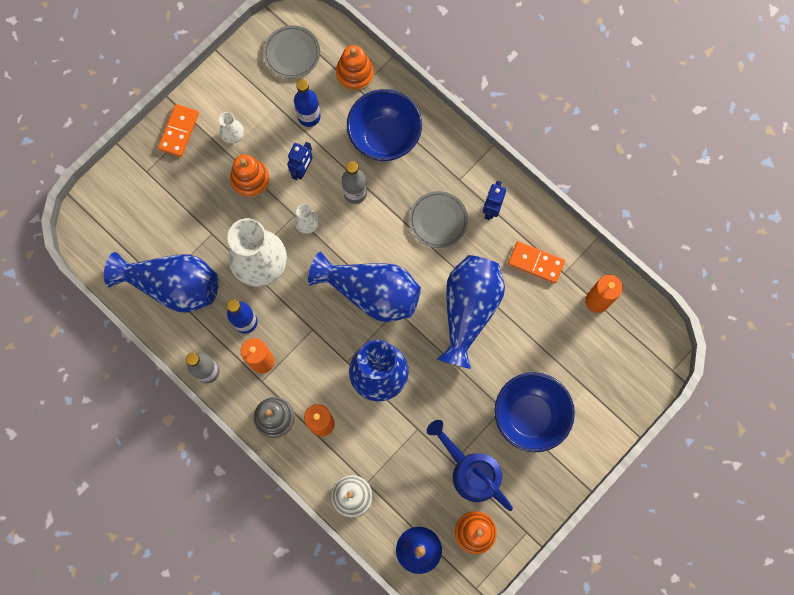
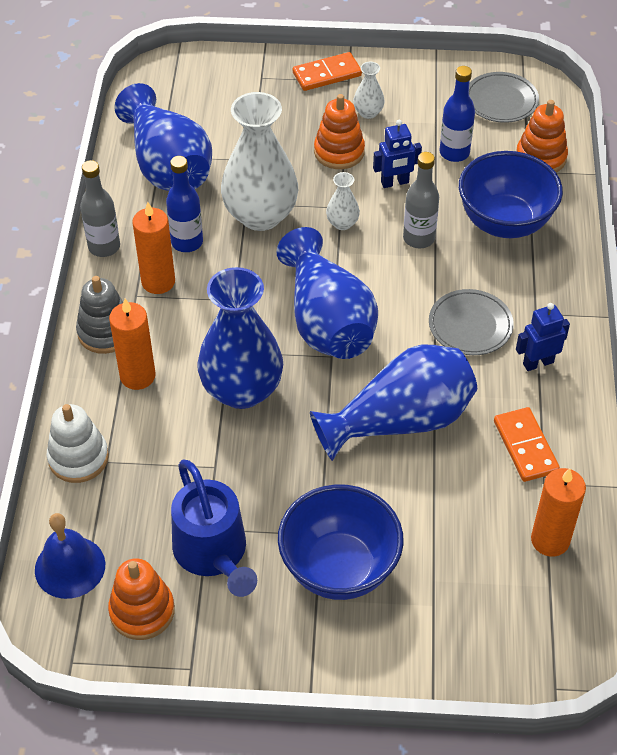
camera: 50 degrees right, 25 degrees down
(470, 471) = (213, 554): blue watering can -> blue watering can turned 150 degrees clockwise

